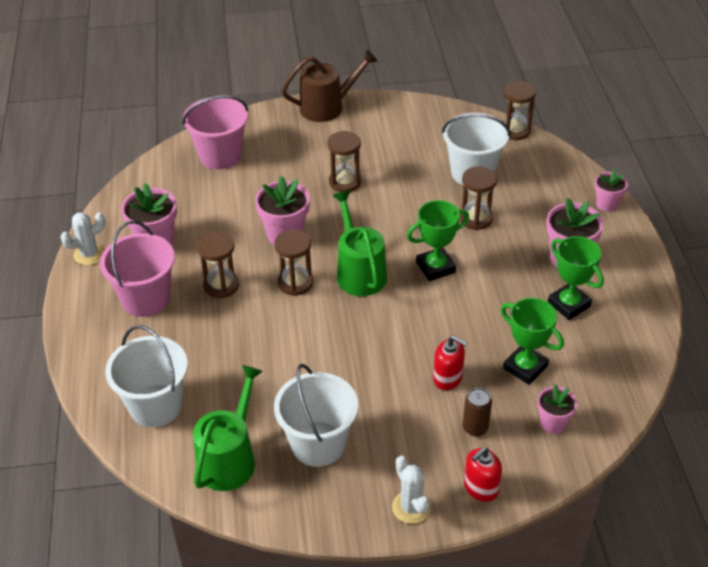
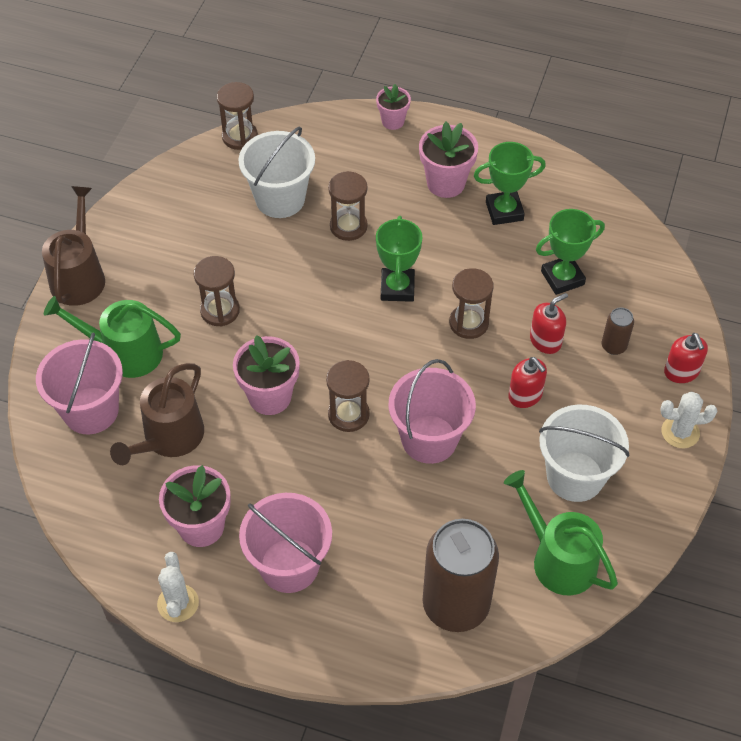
camera: 65 degrees left, 10 degrees up
(155, 406) = (455, 605): white bucket -> brown can
(219, 199) = (169, 438): none -> brown watering can
(221, 285) = (312, 484): brown hourglass -> brown hourglass (468, 323)
(300, 337) = (429, 439): none -> pink bucket
(359, 272) = (366, 353): green watering can -> green watering can (125, 352)
(381, 383) = (525, 395): none -> red soap dispenser
(553, 423) = (635, 288): pink flower pot -> none

